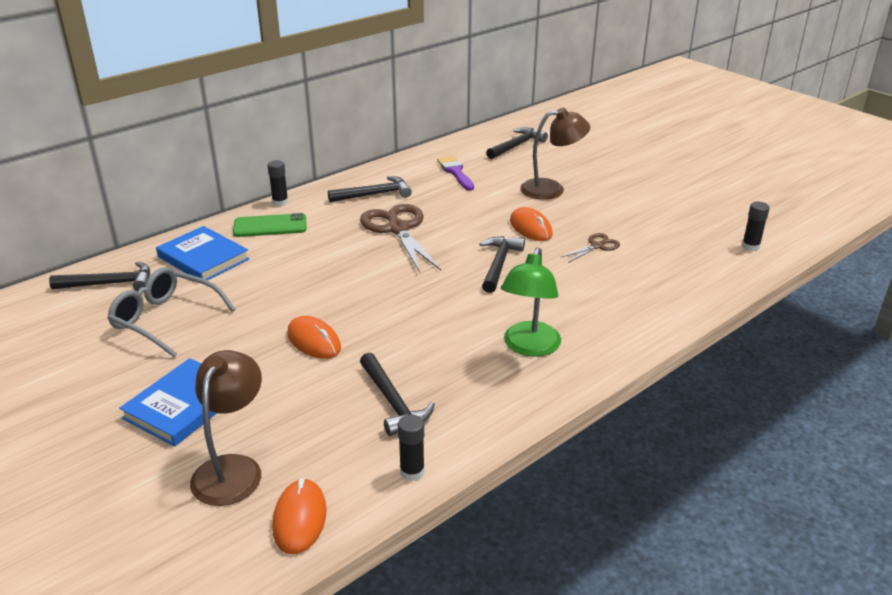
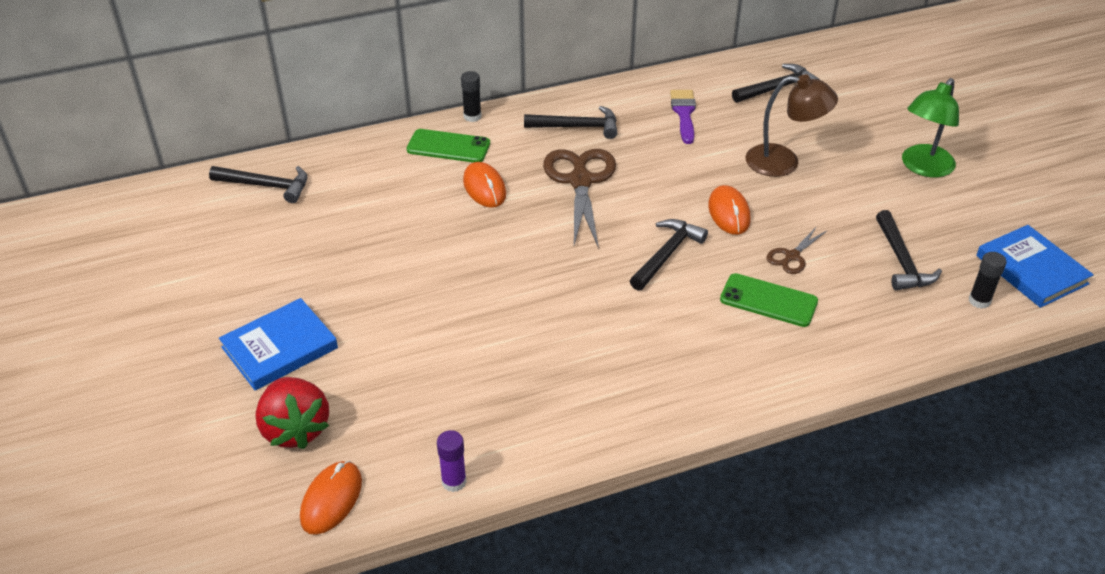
camera: 20 degrees right, 10 degrees up
(165, 319) = (301, 242): grey glasses -> none
(203, 258) = (365, 174): blue book -> blue book (1031, 270)
(232, 468) = (295, 429): brown lamp -> red strawberry
(314, 341) = (429, 305): orange mouse -> orange mouse (484, 188)
(393, 402) = (473, 398): black hammer -> black hammer (901, 260)
(412, 472) = (454, 482): black glue stick -> purple glue stick
(529, 347) = (642, 370): green lamp -> green lamp (923, 167)
(597, 246) = (792, 256): brown scissors -> brown scissors turned 150 degrees clockwise
(598, 278) = (768, 300): none -> green phone

